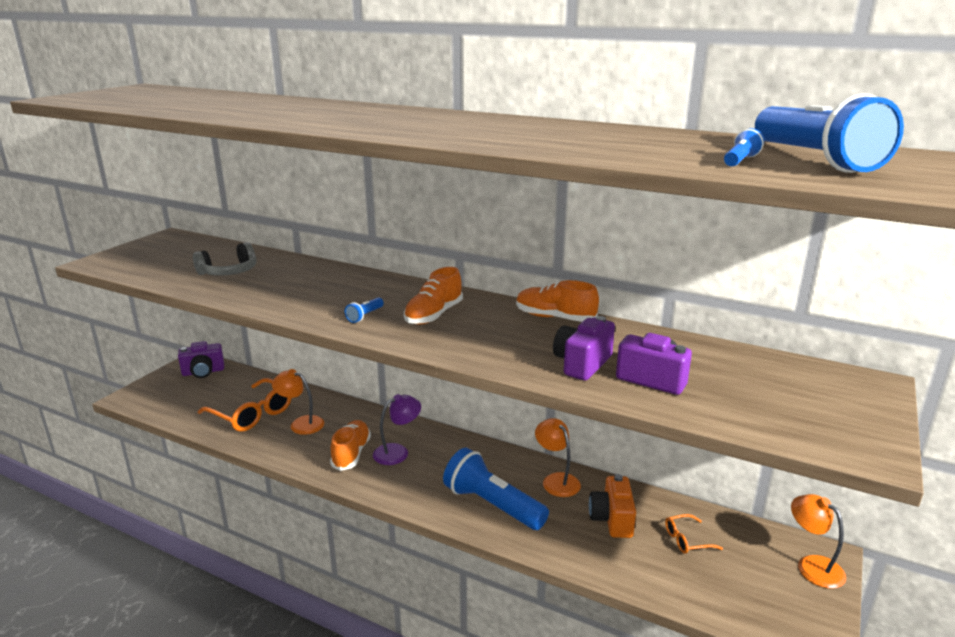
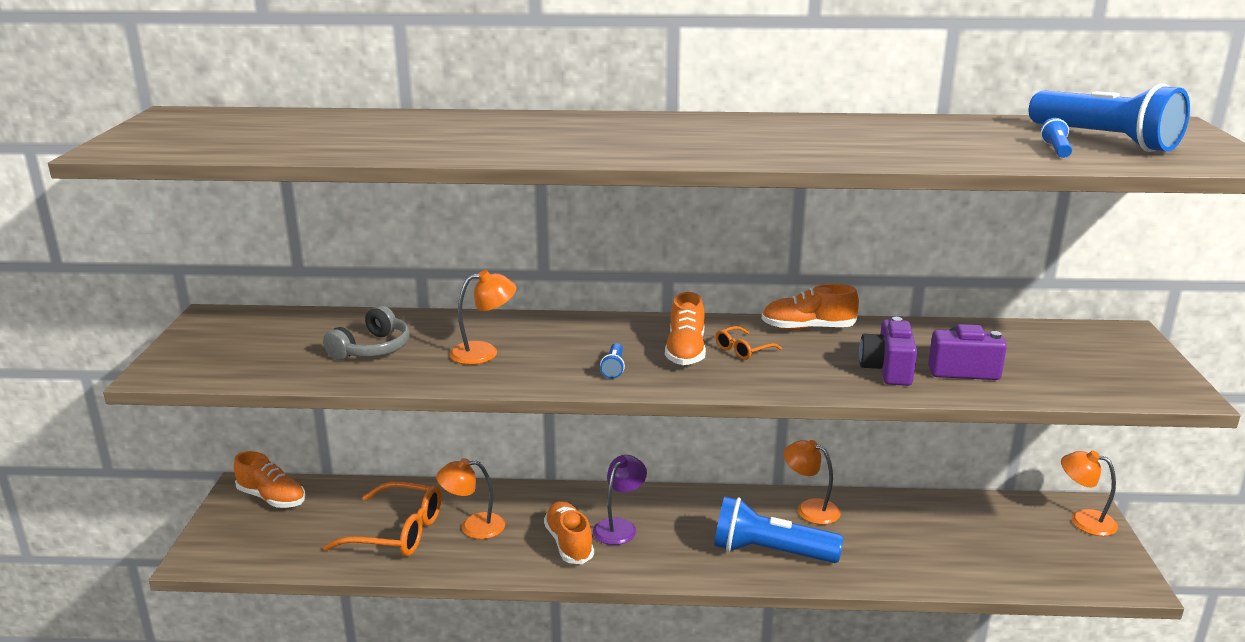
camera: 25 degrees left, 0 degrees up
(203, 372) = (272, 498): purple camera -> orange shoe
(293, 287) = (484, 352): none -> orange lamp
(612, 519) = (892, 531): orange camera -> none
(686, 540) = (970, 530): orange glasses -> orange glasses (742, 350)

